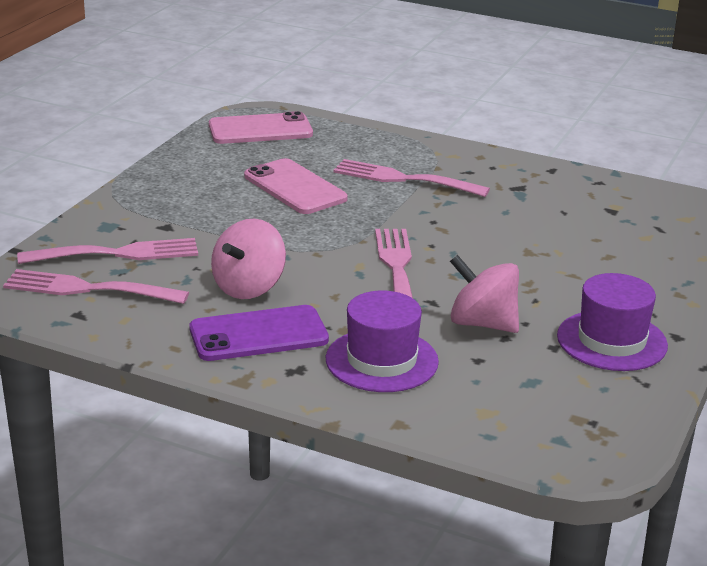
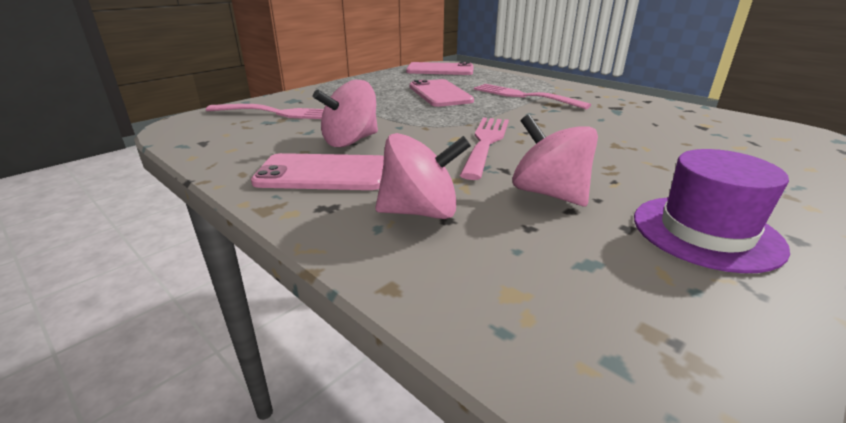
camera: 20 degrees right, 0 degrees up
(87, 289) = (231, 129): pink fork -> none
(258, 334) = (323, 173): purple phone -> pink phone
(382, 360) = (420, 212): purple hat -> pink spinning top

